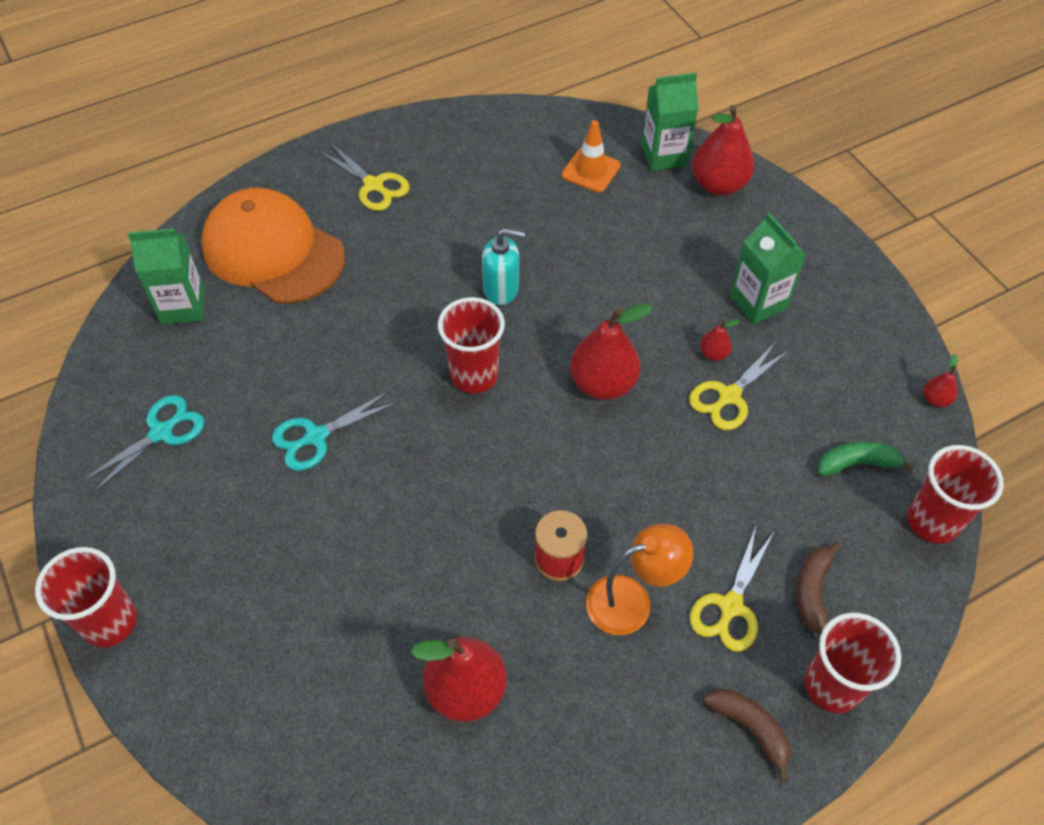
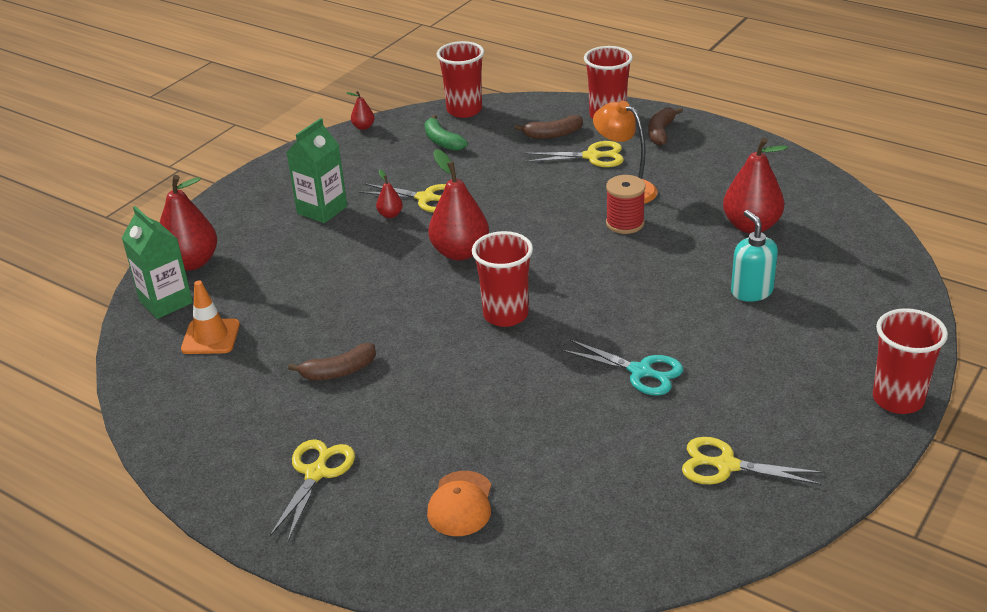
camera: 115 degrees left, 20 degrees down
(161, 433) = (726, 465): turquoise scissors -> yellow scissors
(183, 306) = (582, 534): green carton -> none
(273, 251) = (460, 504): orange cap -> orange cap, size x0.47
(482, 234) = (339, 371): none -> brown banana
(501, 289) = (400, 335): turquoise soap dispenser -> turquoise soap dispenser (751, 291)

